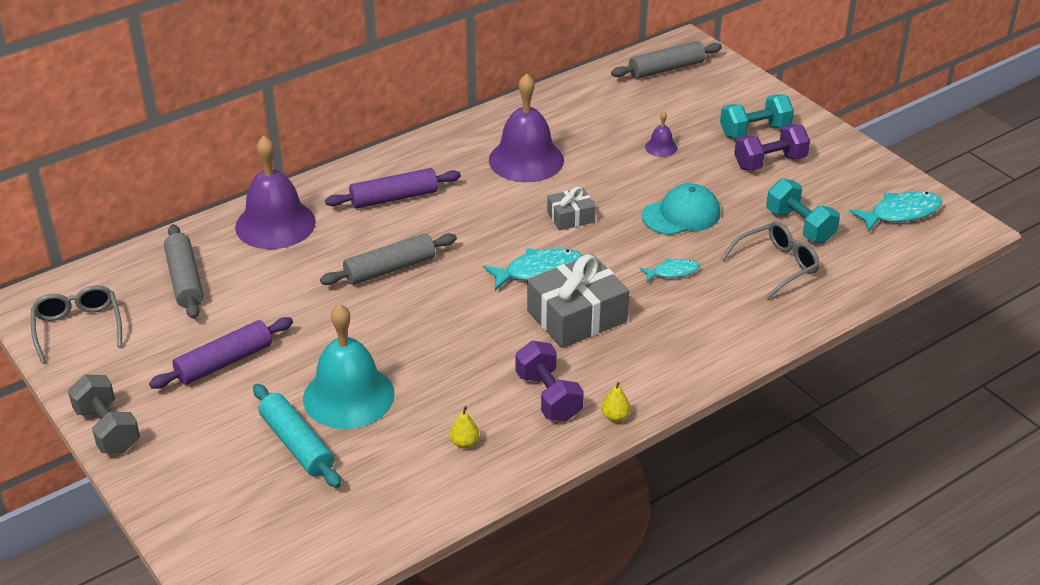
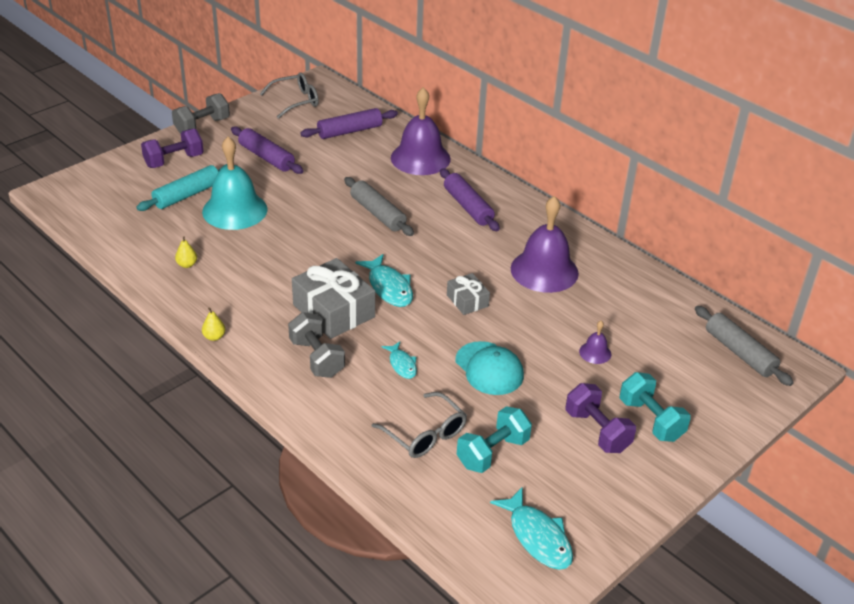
camera: 80 degrees right, 0 degrees up
(185, 280) = (349, 131): grey rolling pin -> purple rolling pin
(548, 397) = (236, 301): purple dumbbell -> purple dumbbell (174, 161)
(659, 333) = (316, 358): none -> grey dumbbell

